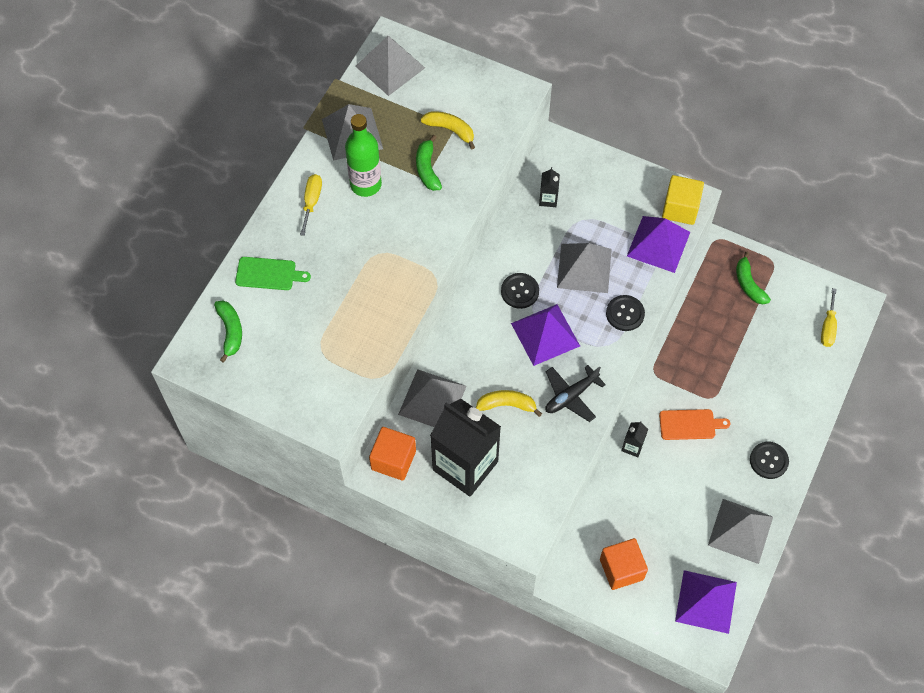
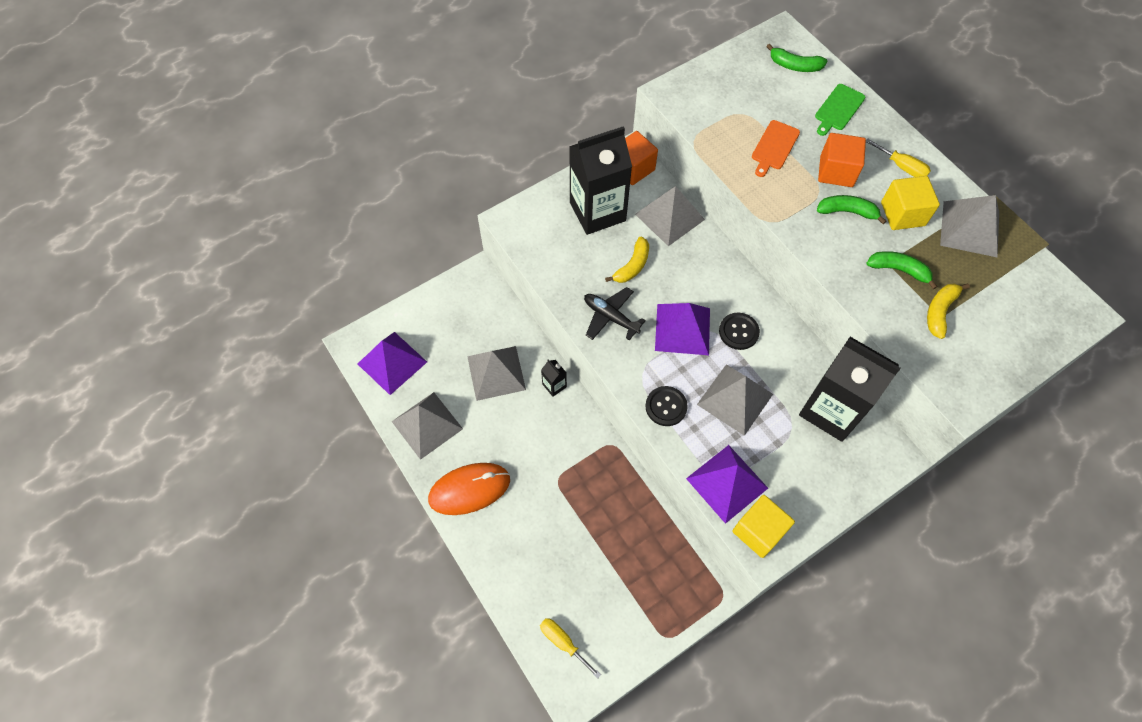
camera: 120 degrees right, 0 degrees up
(366, 184) = (902, 214): green bottle -> yellow cube
(390, 67) = (1047, 296): grey pyramid -> grey pyramid (496, 372)
(450, 130) = (939, 311): yellow banana -> yellow banana turned 150 degrees clockwise
(548, 199) = (831, 410): black carton -> black carton, size x2.50
(571, 396) = (610, 317): black plane -> black plane turned 45 degrees counterclockwise
(621, 569) = (460, 318): orange cube -> orange cube (836, 171)
(690, 424) = (544, 444): orange cutting board -> orange cutting board (774, 147)
(748, 284) = (654, 593): green banana -> green banana (847, 211)
(768, 460) = (469, 489): black button -> orange mouse

